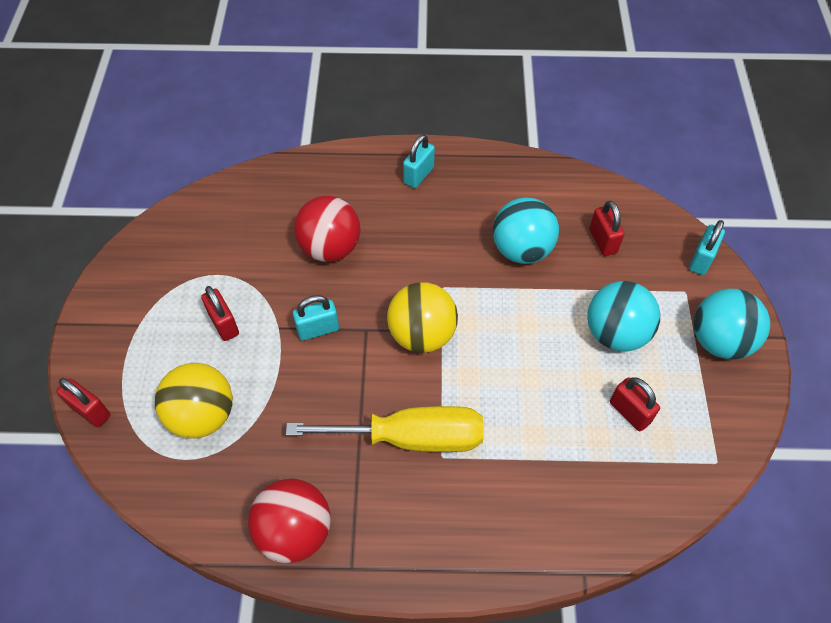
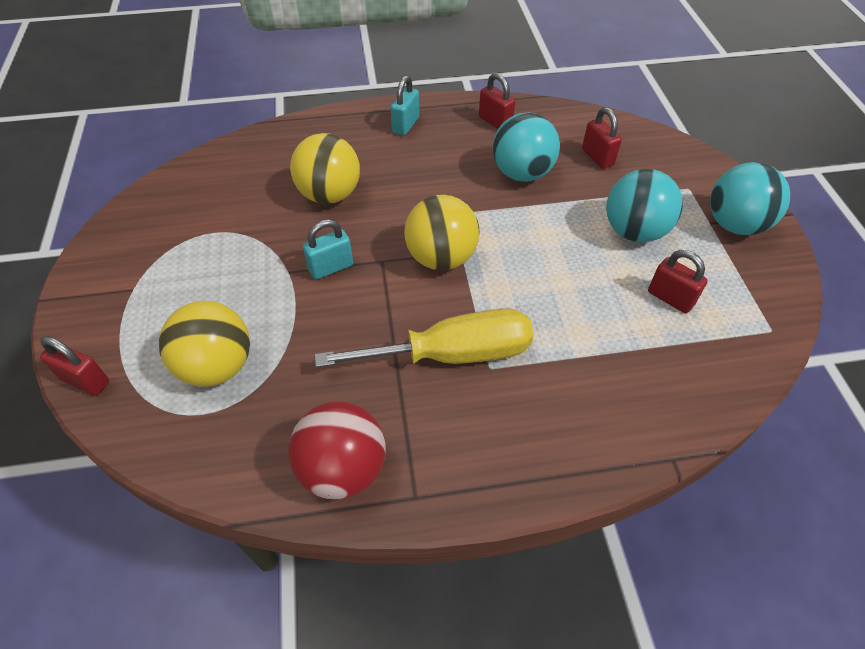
camera: 10 degrees left, 5 degrees down
(224, 324) = (228, 276): red padlock -> red padlock (495, 122)
(330, 248) = (329, 195): red ball -> yellow ball
(701, 260) = (694, 161): turquoise padlock -> none

